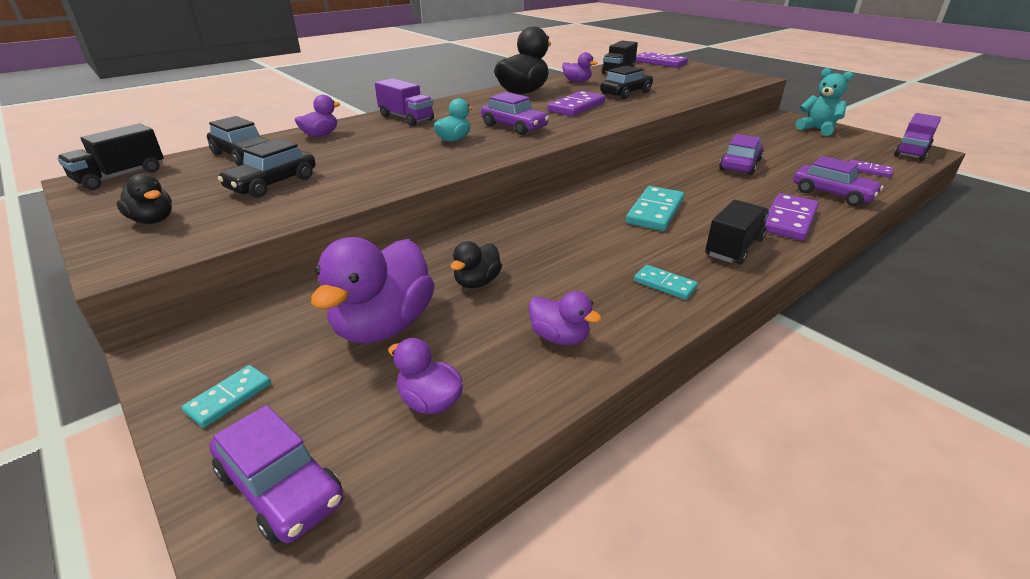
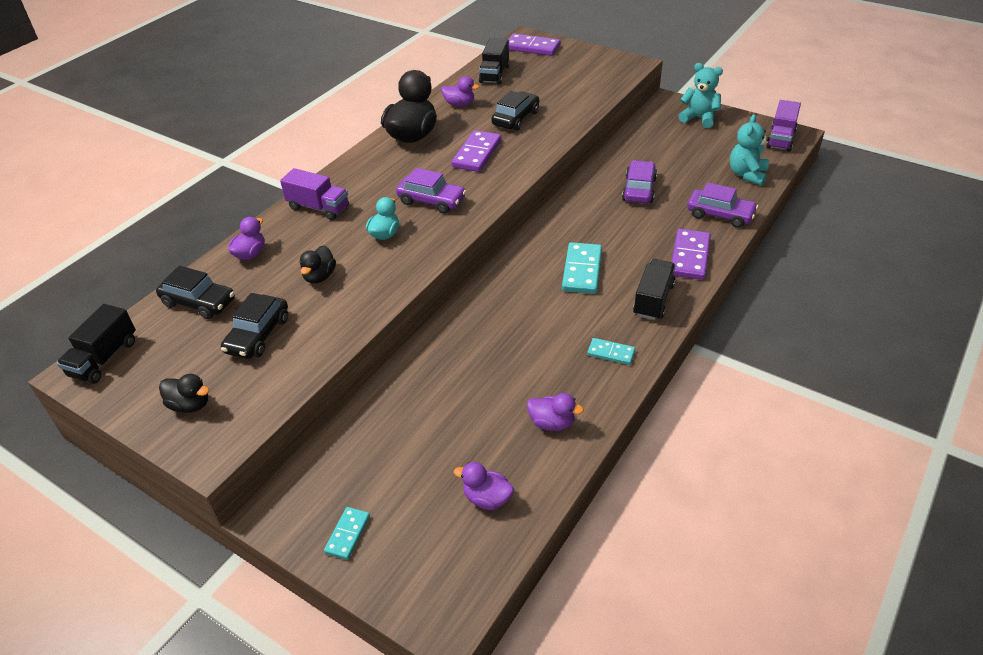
camera: 15 degrees left, 10 degrees up
(281, 487) = (427, 581): purple car -> none
(383, 326) = (419, 446): purple duck -> none
(477, 282) = (469, 386): black duck -> black duck (319, 277)
(869, 170) = (747, 175): purple domino -> turquoise teddy bear

